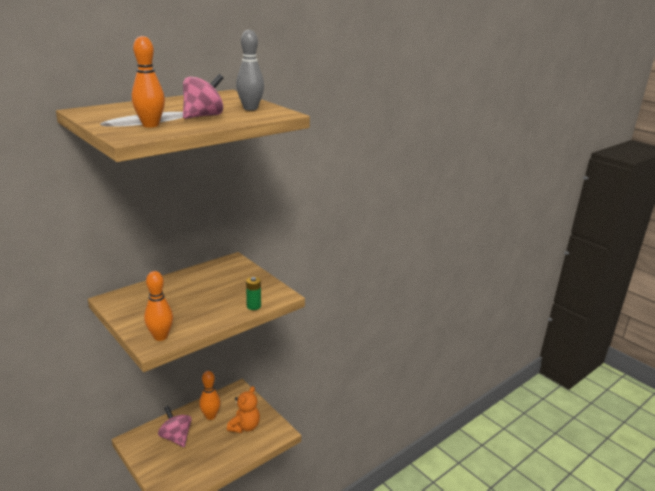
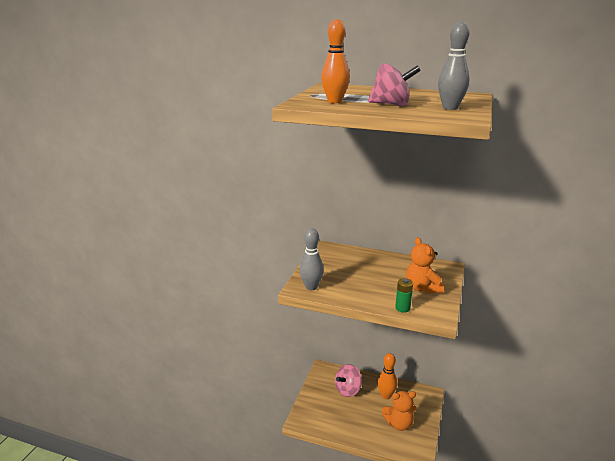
camera: 60 degrees right, 0 degrees up
(160, 337) = (311, 287): orange bowling pin -> grey bowling pin
(176, 437) = (348, 390): pink spinning top -> pink spinning top turned 150 degrees counterclockwise
(242, 285) = (422, 288): none -> orange teddy bear

